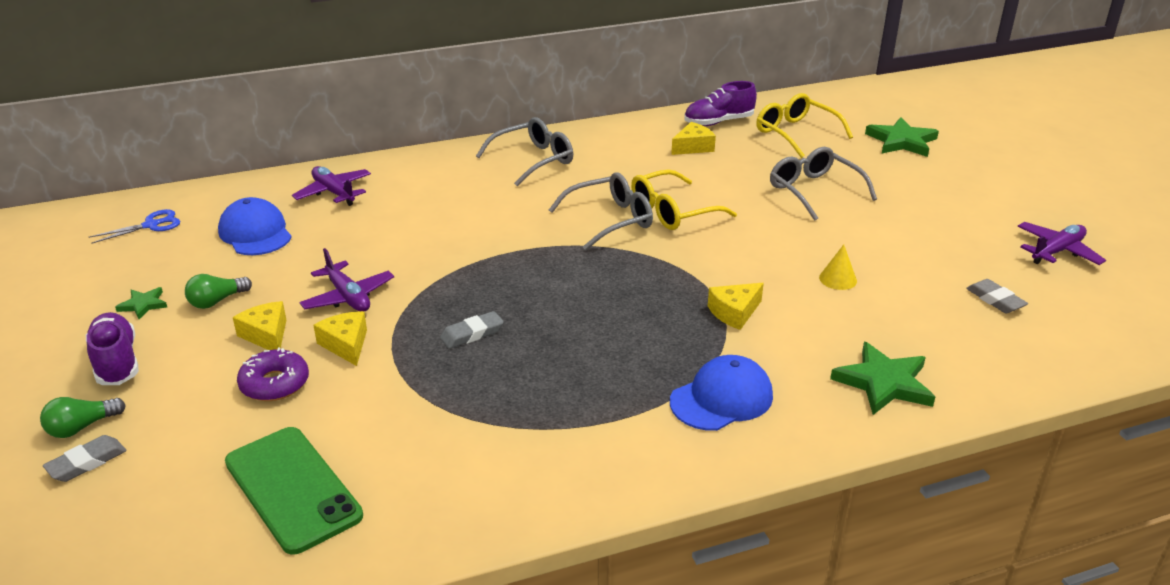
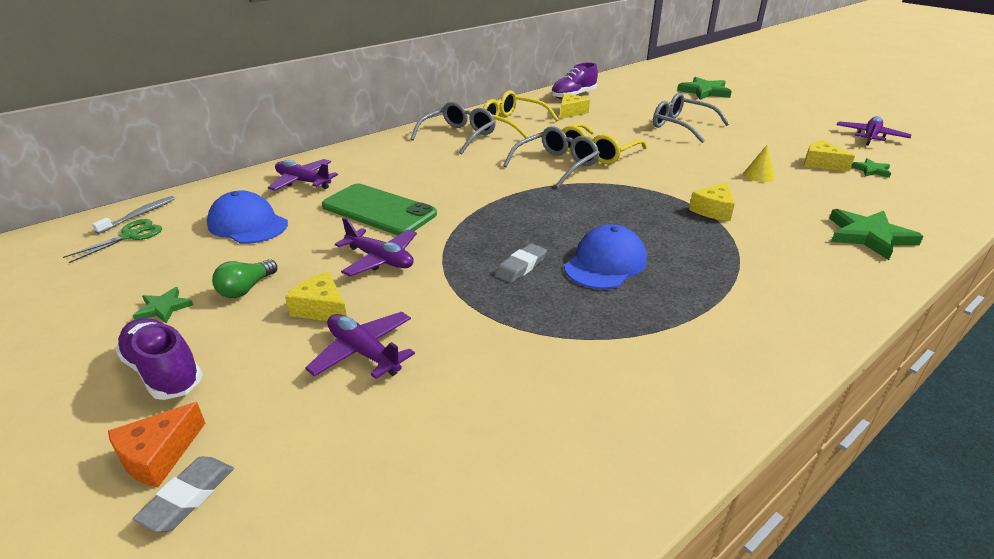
camera: 20 degrees left, 0 degrees up
(82, 427) = (158, 455): green light bulb -> orange cheese
(151, 225) = (130, 236): blue scissors -> green scissors
(169, 203) = (139, 215): none -> grey toothbrush
(275, 384) = (363, 352): purple donut -> purple plane
(293, 489) = (464, 456): green phone -> green phone (379, 210)
(346, 344) = (410, 300): yellow cheese -> yellow cheese (821, 163)
(721, 398) = (772, 273): blue cap -> blue cap (605, 263)
(796, 133) = (632, 96): yellow glasses -> yellow glasses (513, 123)
(995, 300) = (871, 170): grey eraser -> green star

